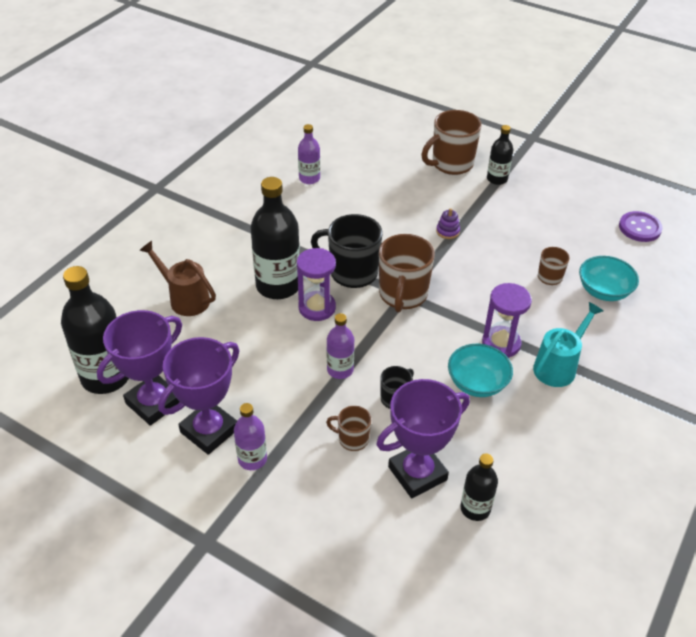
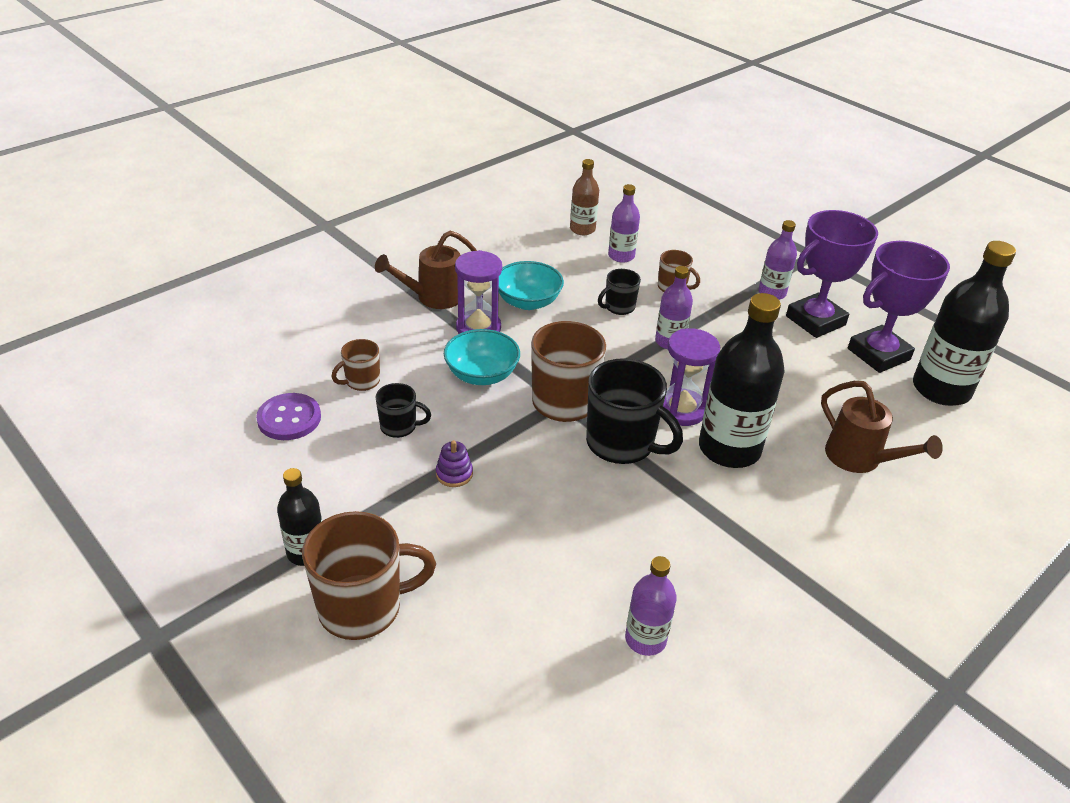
camera: 165 degrees left, 5 degrees down
(417, 473) = (621, 256): purple trophy -> purple bottle
(475, 508) = (582, 229): black bottle -> brown bottle
(500, 251) = (399, 427): none -> black mug
(558, 366) = (433, 297): turquoise watering can -> brown watering can
(603, 291) = (313, 352): turquoise bowl -> turquoise bowl (482, 375)
(639, 228) = (175, 415): purple button -> purple button (289, 418)

